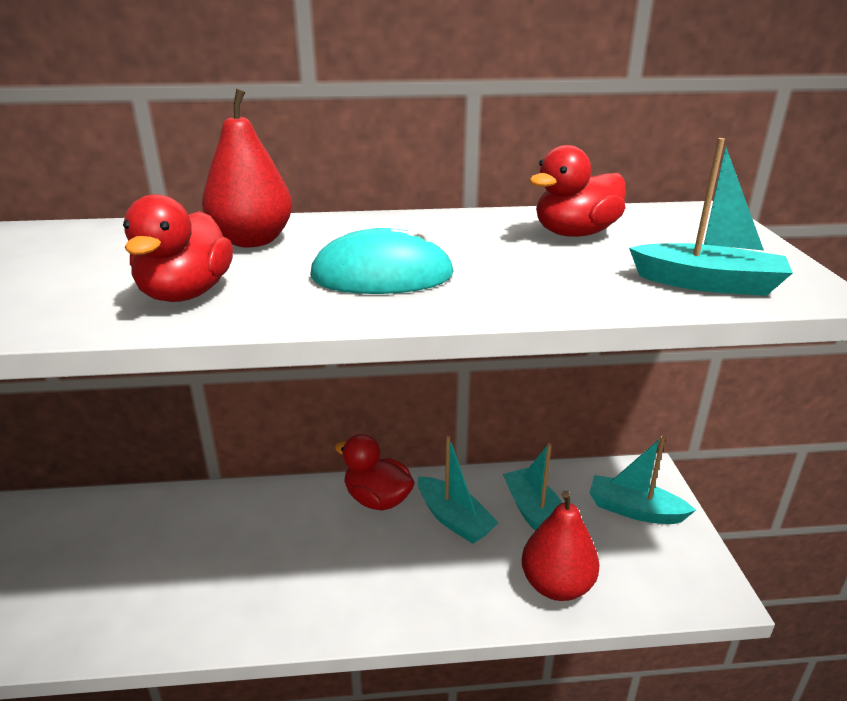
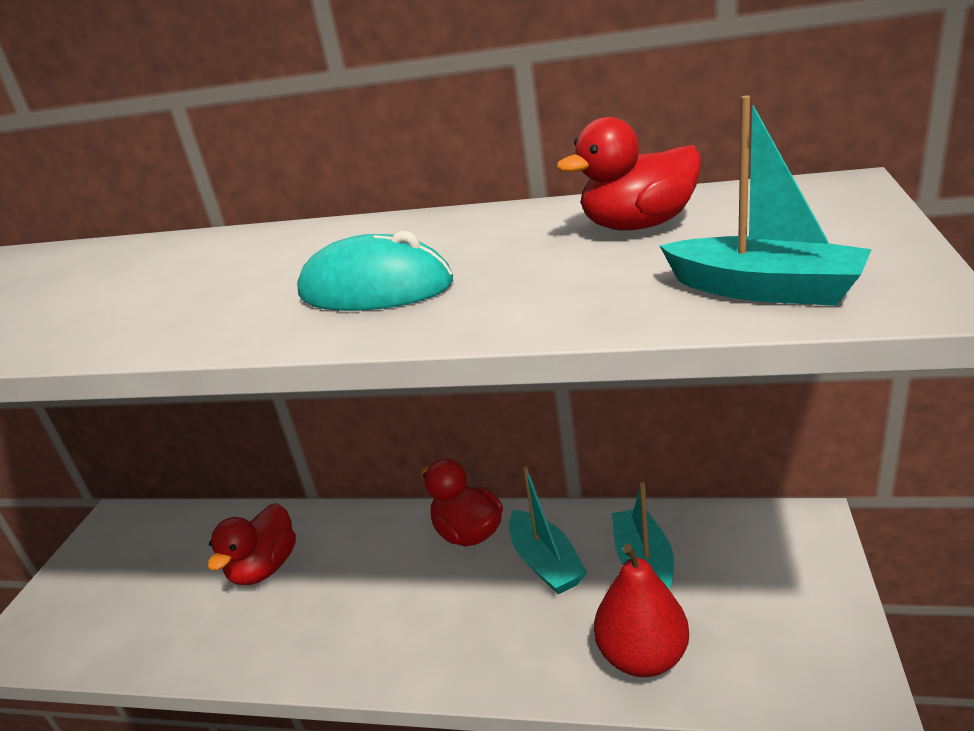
camera: 20 degrees right, 0 degrees up
(186, 293) = (174, 313): red duck -> red duck (265, 567)
(252, 241) = (278, 250): red pear -> none
(634, 510) = (774, 570): turquoise boat -> none

